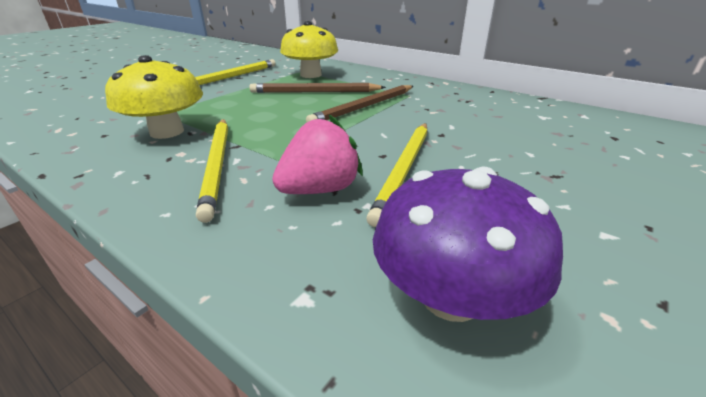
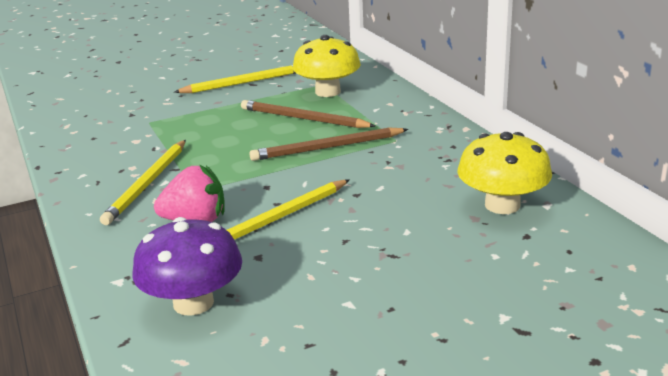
camera: 30 degrees right, 5 degrees down
(167, 132) = (137, 144): yellow mushroom -> yellow mushroom (502, 205)

